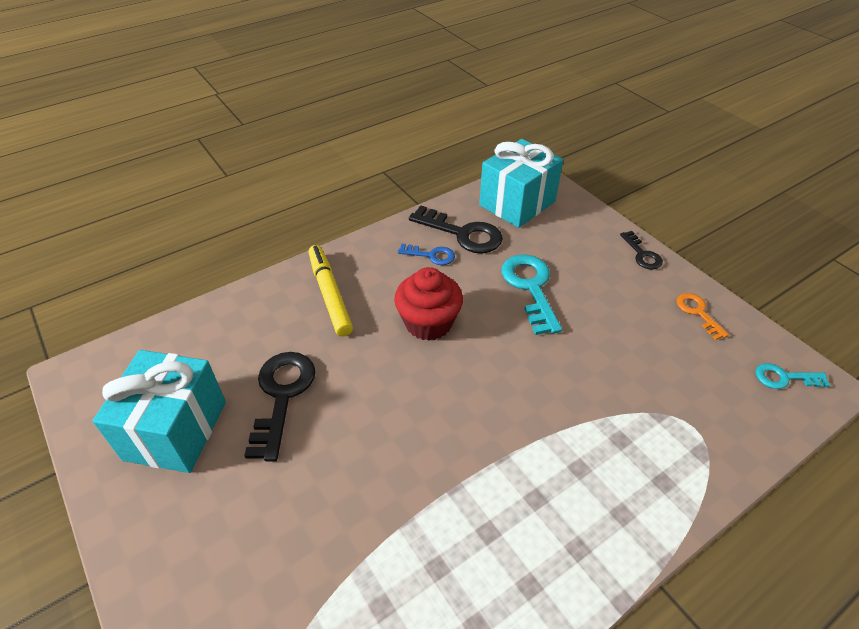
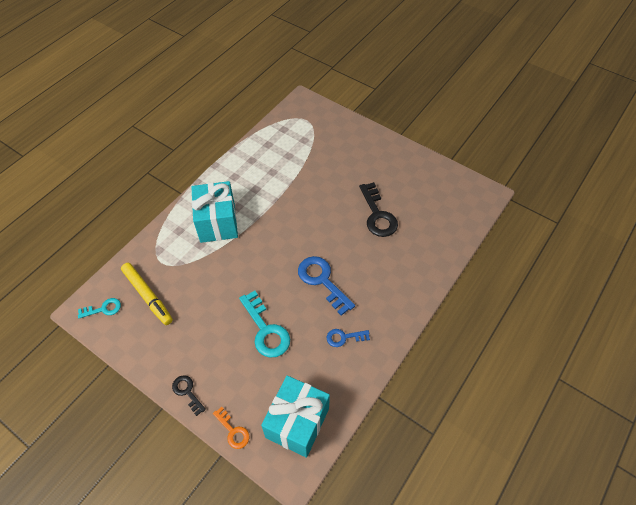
camera: 160 degrees right, 10 degrees up
(175, 430) = (414, 186): turquoise gift -> turquoise gift (217, 223)
(330, 294) = (393, 282): yellow marker -> yellow marker (148, 296)
(428, 323) = (322, 281): red cupcake -> blue key
(462, 233) = (330, 368): black key -> none
(697, 313) = (150, 344): orange key -> orange key (233, 431)

